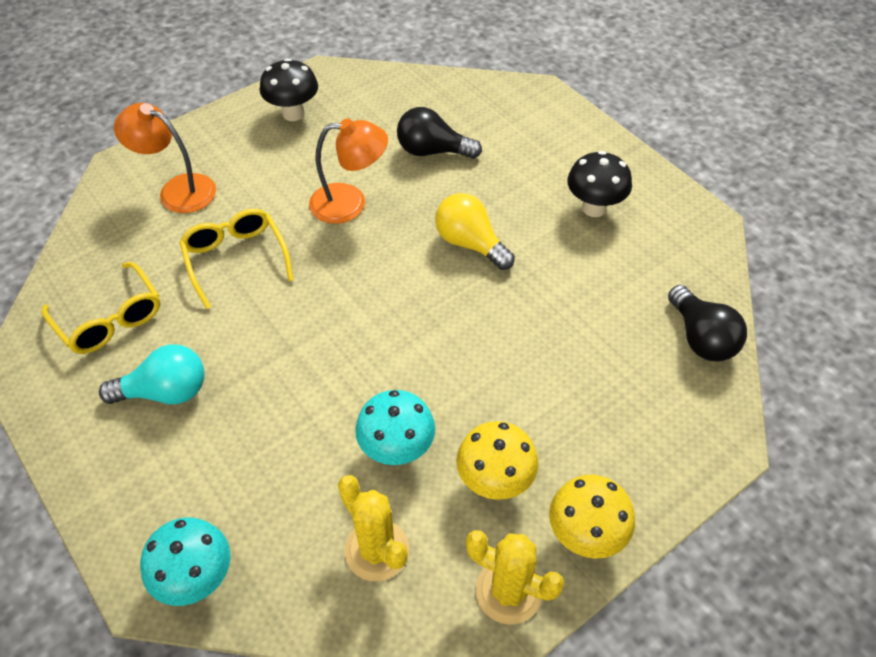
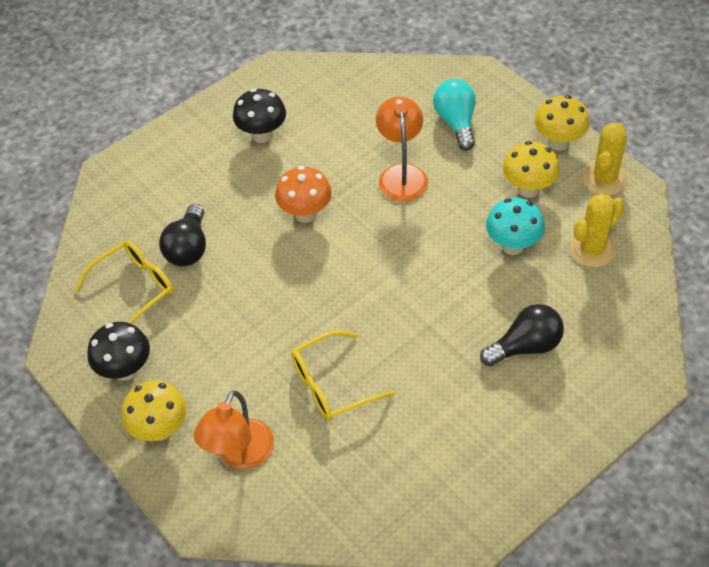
camera: 90 degrees left, 0 degrees up
(110, 319) = (412, 473): yellow glasses -> yellow glasses (134, 288)
(165, 392) = (484, 408): turquoise light bulb -> turquoise light bulb (456, 122)
(197, 579) = (637, 351): turquoise mushroom -> none
(222, 137) = (160, 430): none -> yellow mushroom
(350, 203) = (258, 304): orange lamp -> orange lamp (402, 174)
(470, 243) = (305, 214): yellow light bulb -> orange mushroom
(701, 338) = (391, 79): black light bulb -> black light bulb (525, 346)

